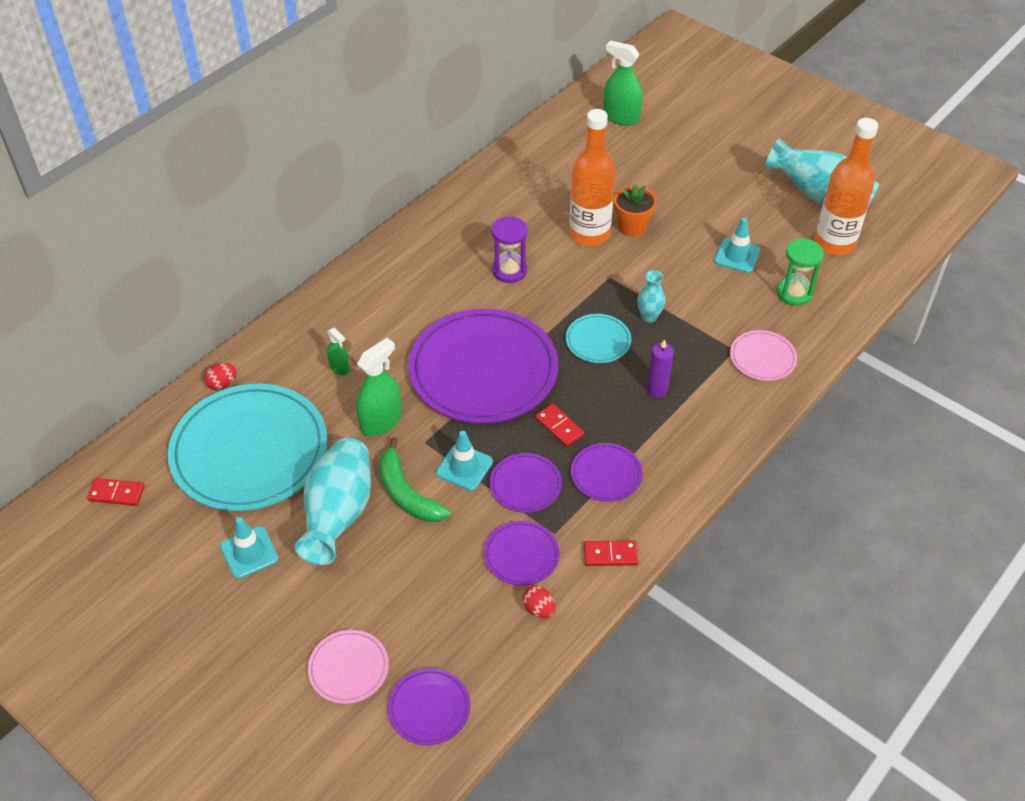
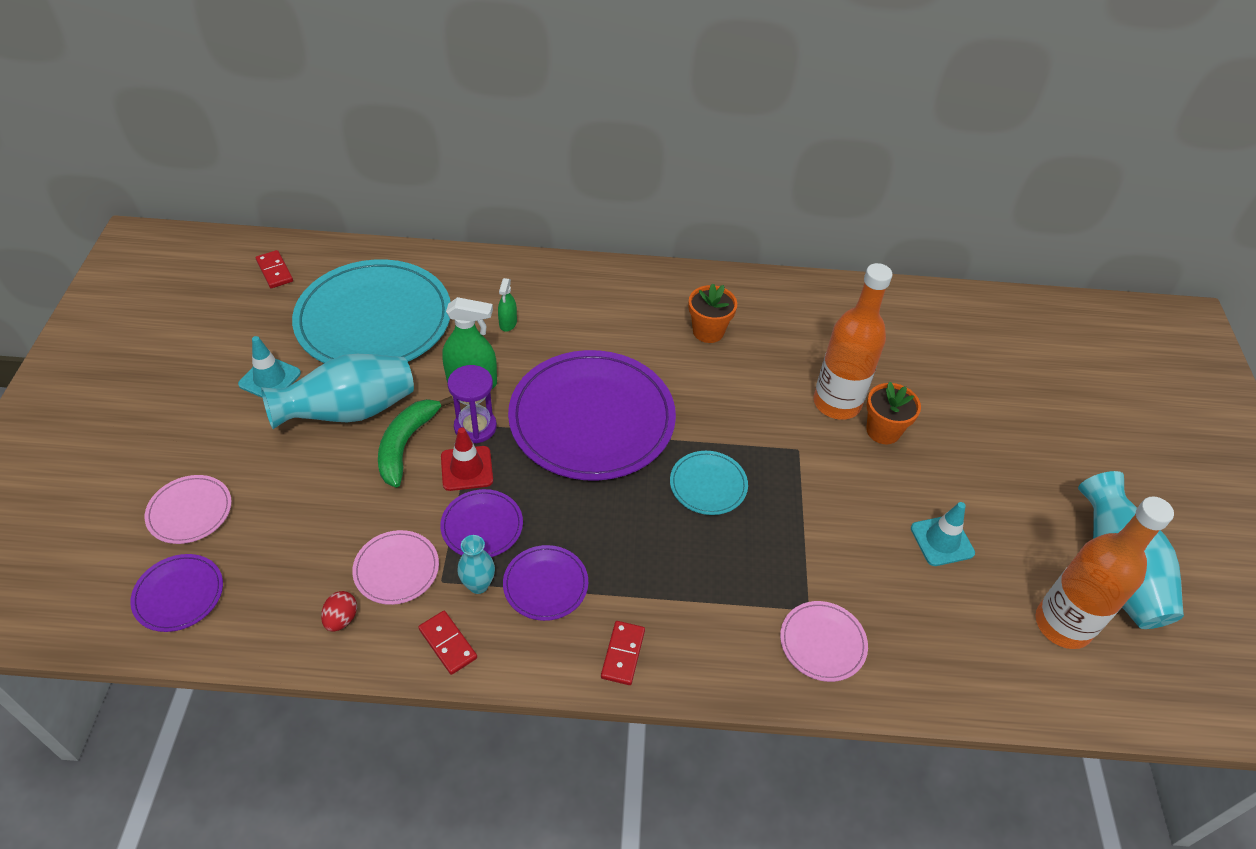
camera: 50 degrees right, 0 degrees up
(222, 384) = (429, 265): red egg -> none
(462, 259) = (708, 331): none -> orange flower pot
(464, 467) = (467, 468): turquoise traffic cone -> red traffic cone
(509, 271) = (728, 371): purple hourglass -> purple hourglass (475, 427)
(521, 555) = (396, 569): purple plate -> pink plate
(559, 427) = (573, 513): red domino -> red domino (622, 654)
(621, 117) = (1017, 342): green spray bottle -> none
(649, 317) = (779, 509): turquoise vase -> turquoise vase (478, 585)
(657, 390) = (690, 569): purple candle -> none
(794, 293) = (945, 624): green hourglass -> none

